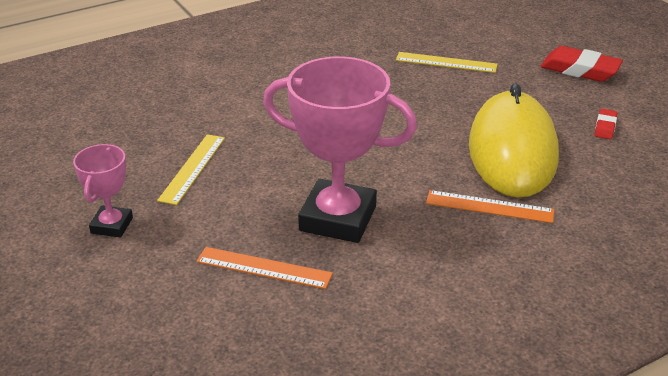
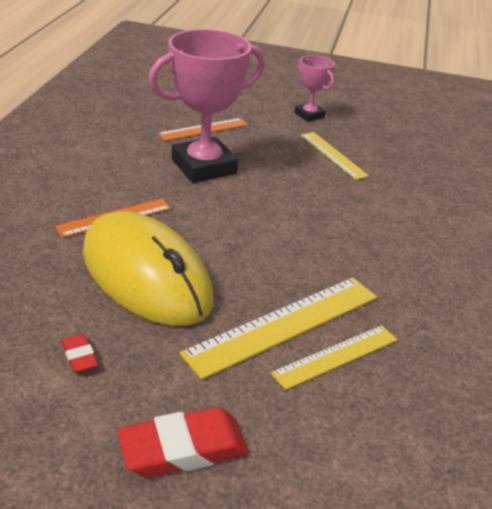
camera: 130 degrees right, 0 degrees up
(454, 86) = (284, 325): none -> yellow ruler

